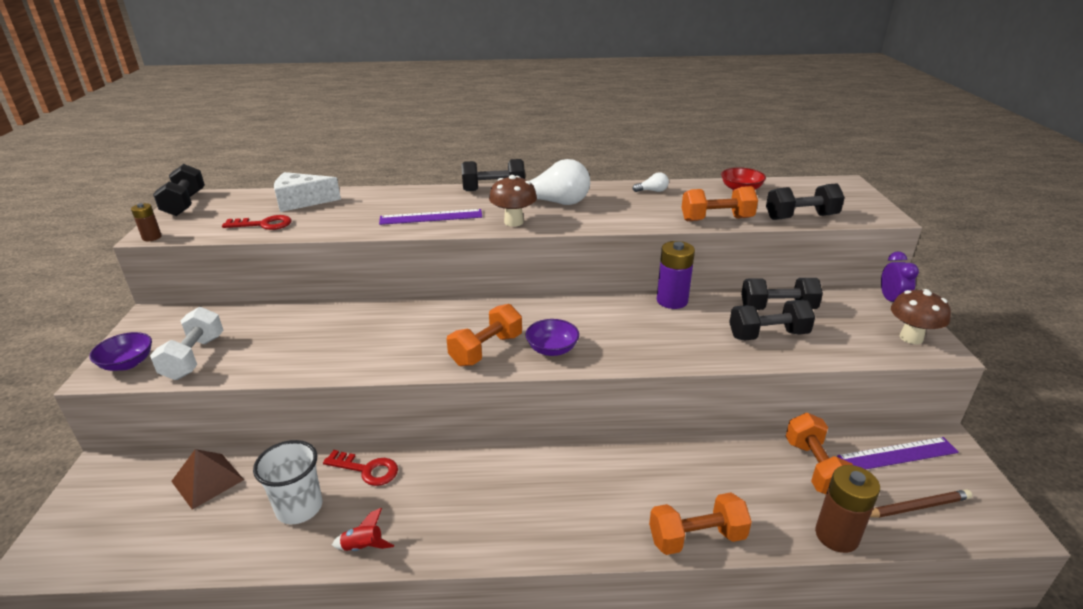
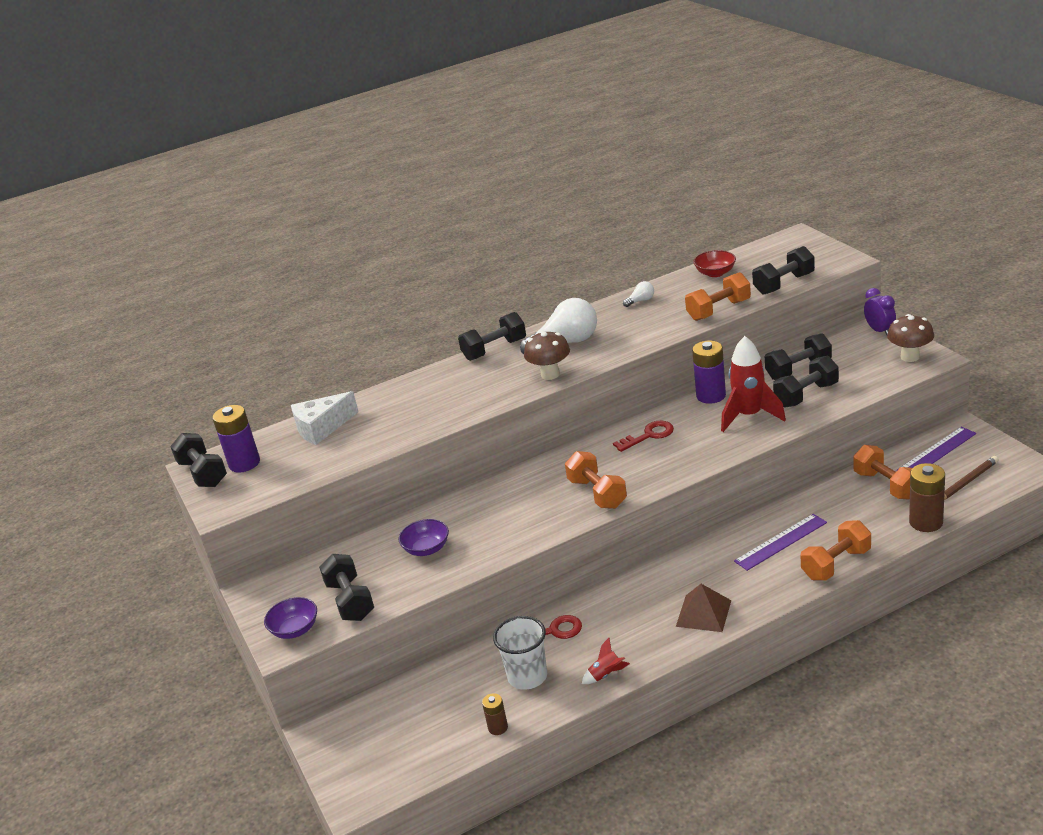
camera: 20 degrees left, 0 degrees up
(152, 237) = (227, 513): brown battery -> brown battery (498, 727)
(194, 357) = (350, 601): white dumbbell -> black dumbbell
(207, 480) = (427, 695): brown pyramid -> brown pyramid (703, 613)
(218, 207) = (244, 463): none -> purple battery
(263, 224) = (319, 461): red key -> red key (648, 435)
(431, 217) = (470, 397): purple ruler -> purple ruler (781, 542)
(486, 350) = (597, 493): orange dumbbell -> orange dumbbell turned 45 degrees counterclockwise
(552, 349) = (650, 472): purple bowl -> purple bowl (426, 549)
(693, 333) = (749, 416): none -> red rocket

